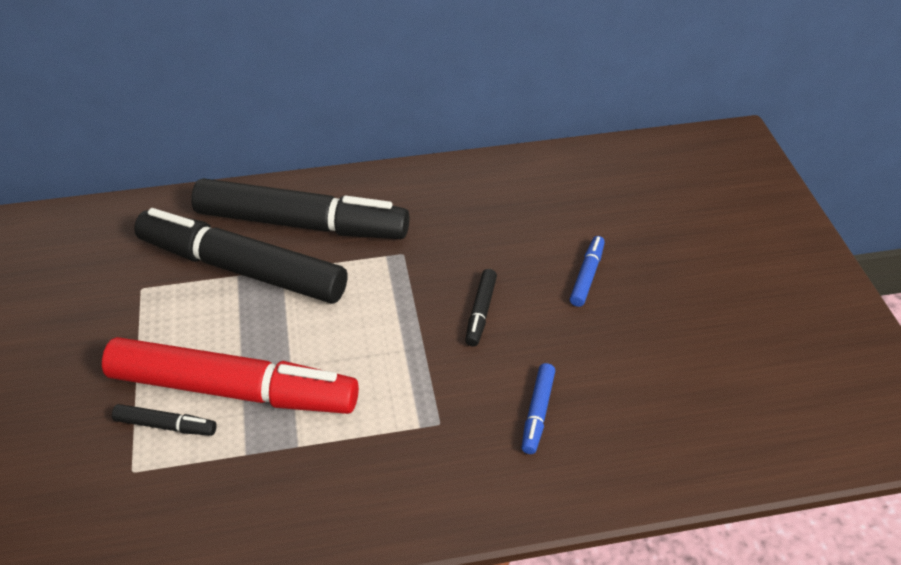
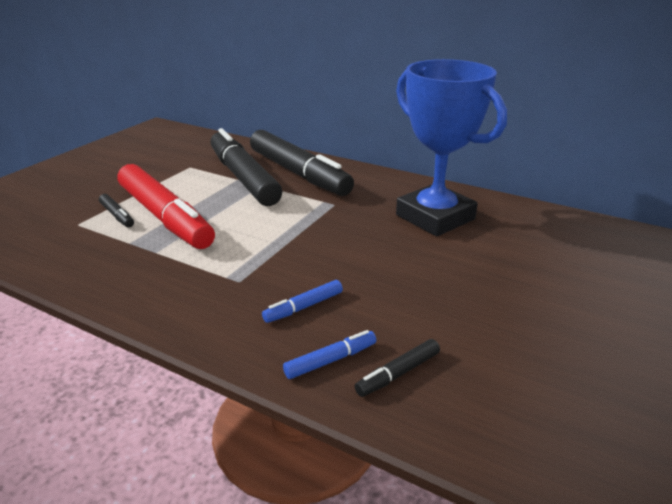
camera: 40 degrees right, 15 degrees down
(481, 312) = (341, 246): black marker -> black marker (398, 374)
(524, 216) = (435, 217): none -> blue trophy
(587, 275) = (438, 260): blue marker -> blue marker (330, 360)

